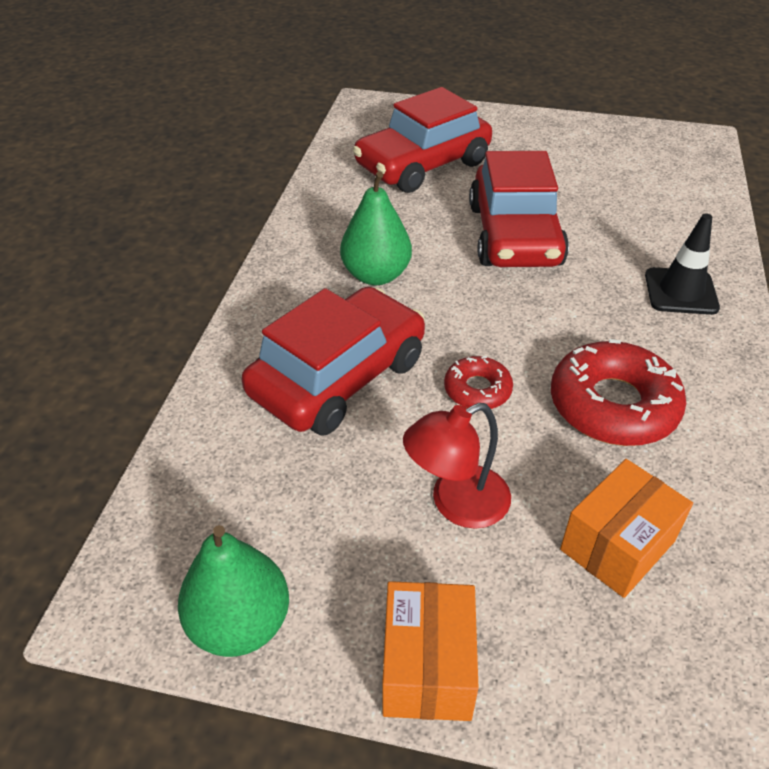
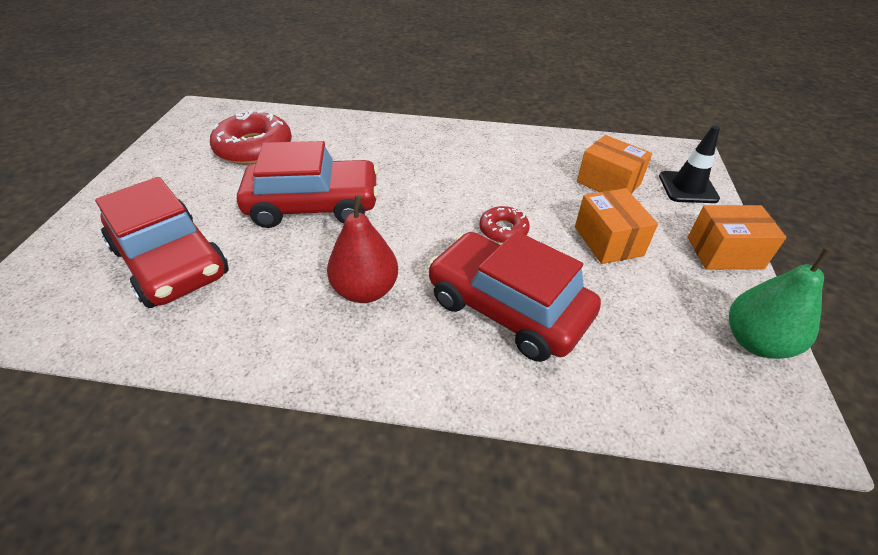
camera: 95 degrees left, 0 degrees up
(376, 275) = (365, 290): green pear -> red pear
(456, 504) = (608, 241): red lamp -> orange box
(613, 405) = (503, 175): red donut -> red donut (254, 148)
(680, 291) = (390, 140): black traffic cone -> black traffic cone (688, 187)

